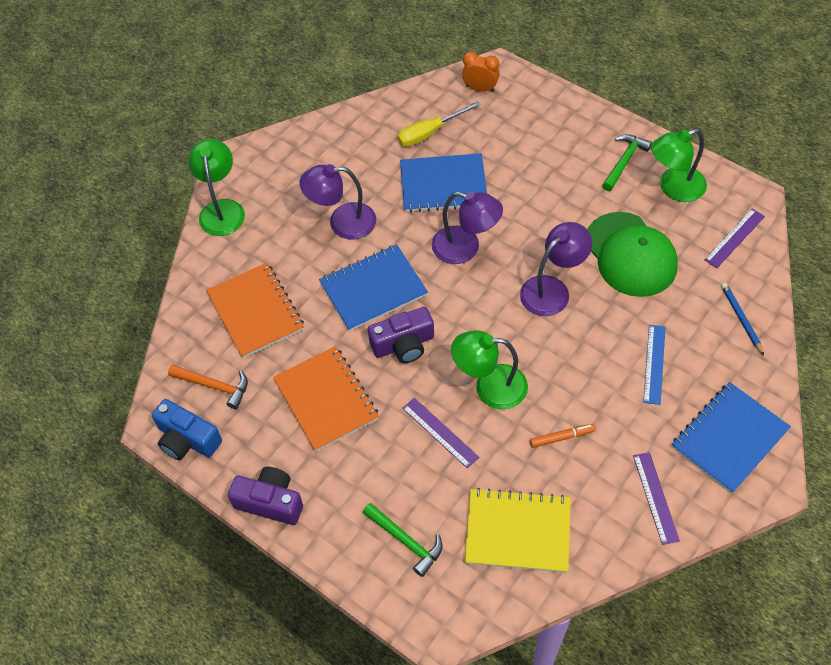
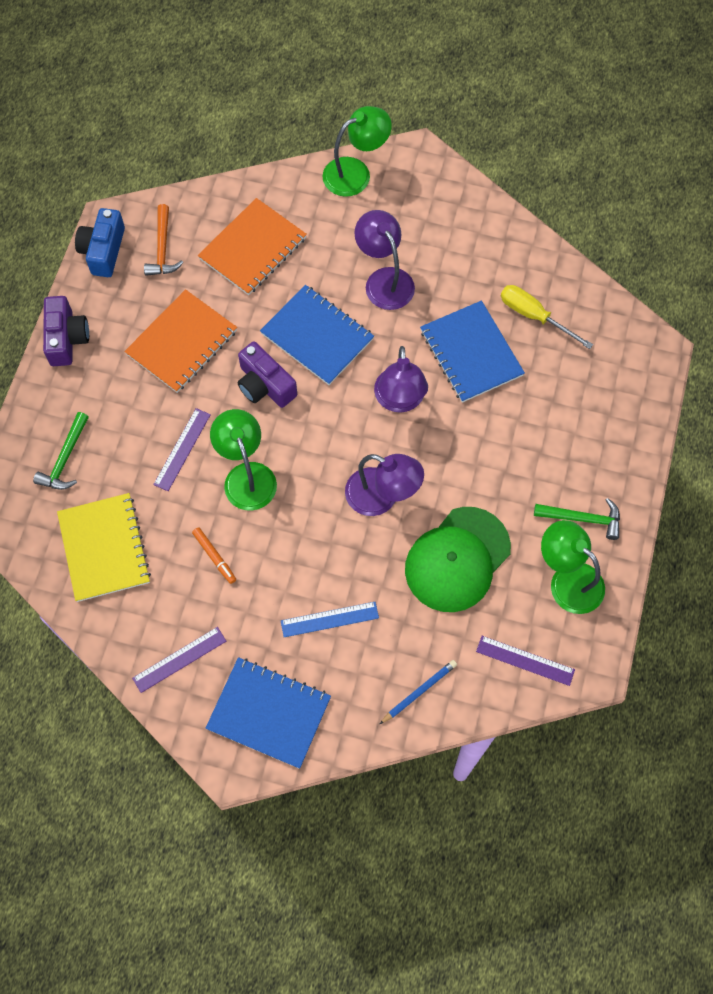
camera: 65 degrees right, 10 degrees up
(480, 88) = (619, 343): orange clock -> none

